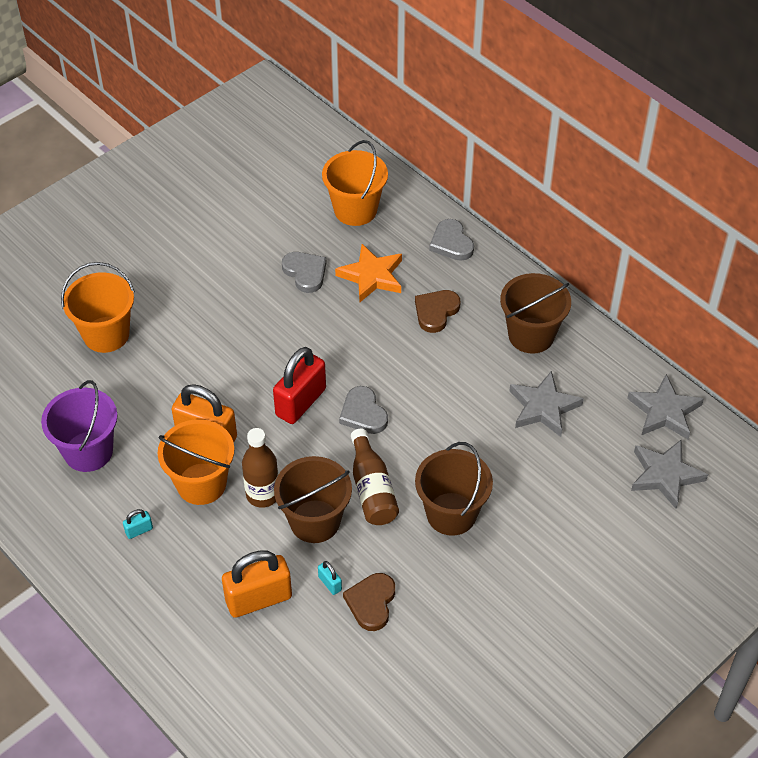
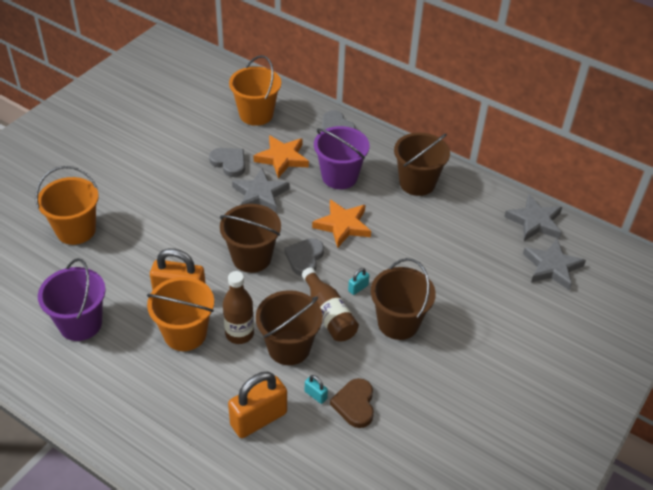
camera: 15 degrees left, 5 degrees down
(139, 530) = (140, 380): turquoise padlock -> turquoise padlock (358, 288)
(301, 402) = (251, 257): red padlock -> brown bucket
(363, 413) = (304, 258): grey heart -> grey heart turned 60 degrees clockwise
(421, 378) = (343, 225): none -> orange star
(436, 312) = (339, 176): brown heart -> purple bucket
(543, 407) = (444, 232): grey star -> grey star (260, 194)

